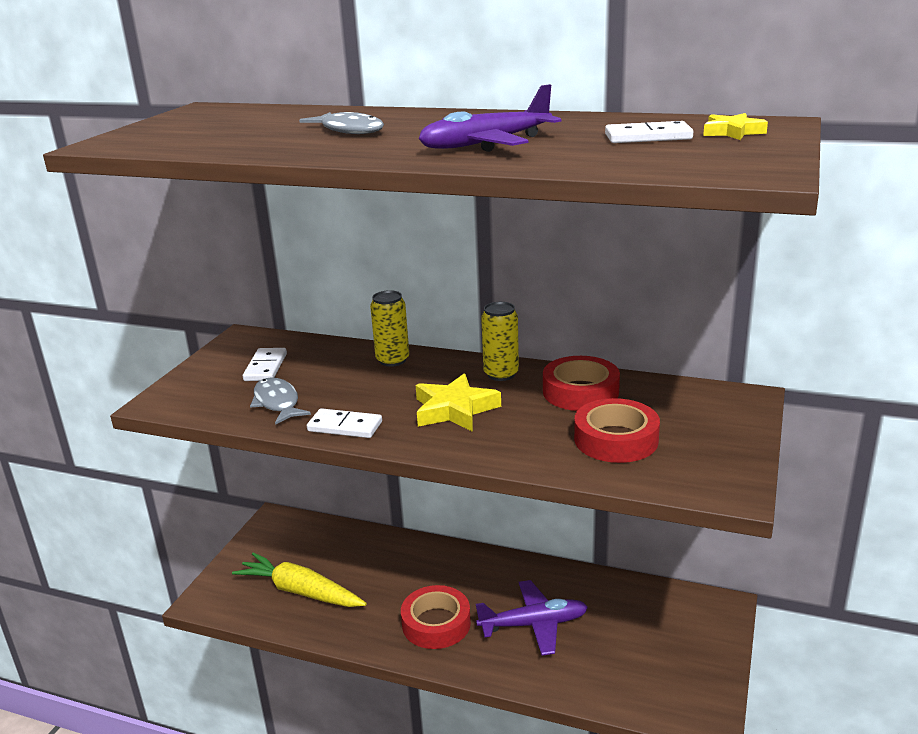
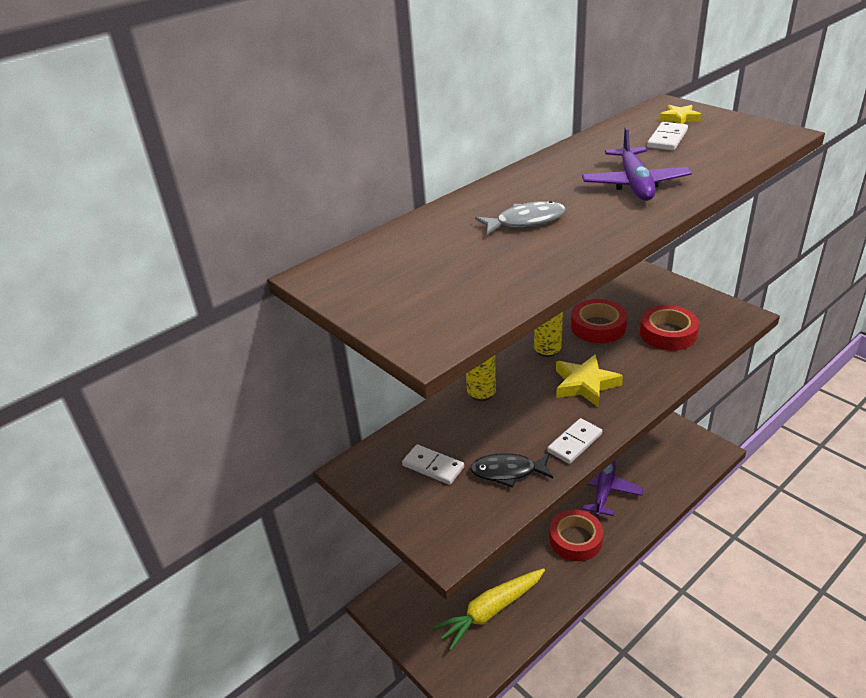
camera: 60 degrees left, 10 degrees up
(277, 403) = (507, 472): grey fish -> black fish

